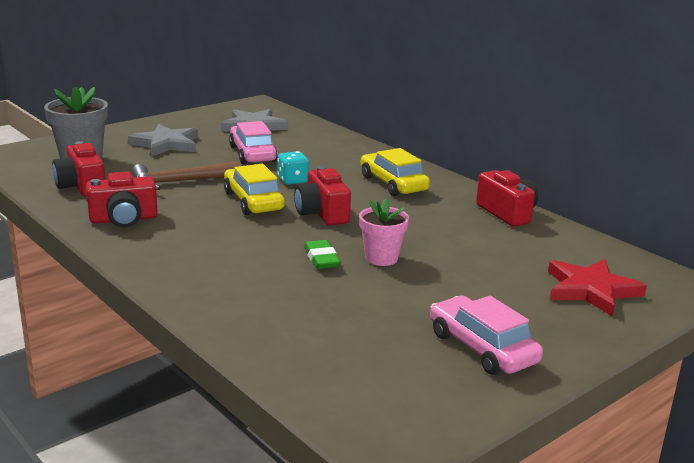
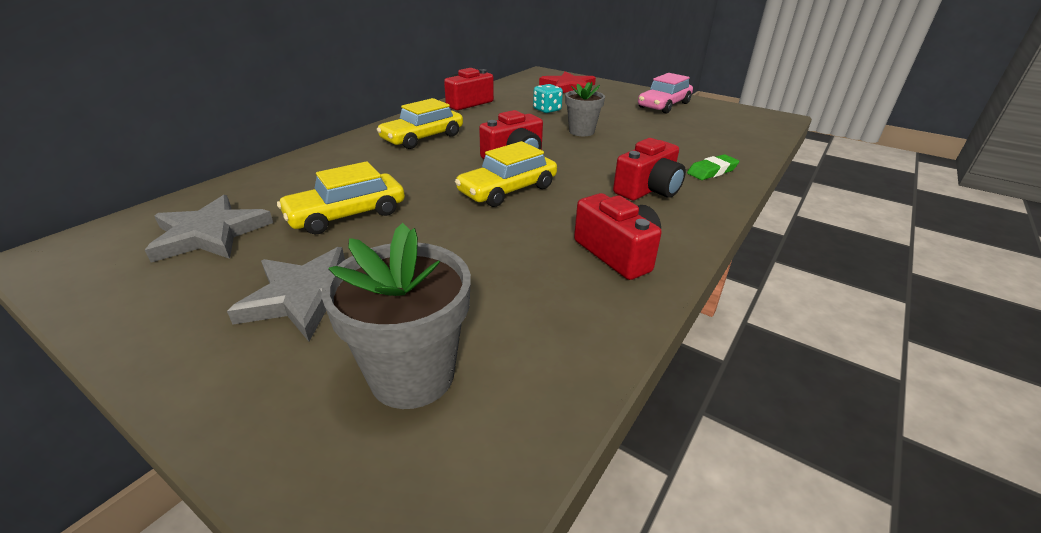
camera: 105 degrees left, 10 degrees up
(81, 186) = (540, 325): red camera -> red camera (648, 190)
(179, 182) = (475, 244): brown hammer -> none
(252, 154) = (346, 214): pink car -> yellow car
(293, 180) = (435, 179): turquoise dice -> turquoise dice (547, 110)
(321, 259) = (604, 148): green eraser -> green eraser (712, 171)
(381, 258) = (581, 131): pink flower pot -> grey flower pot

